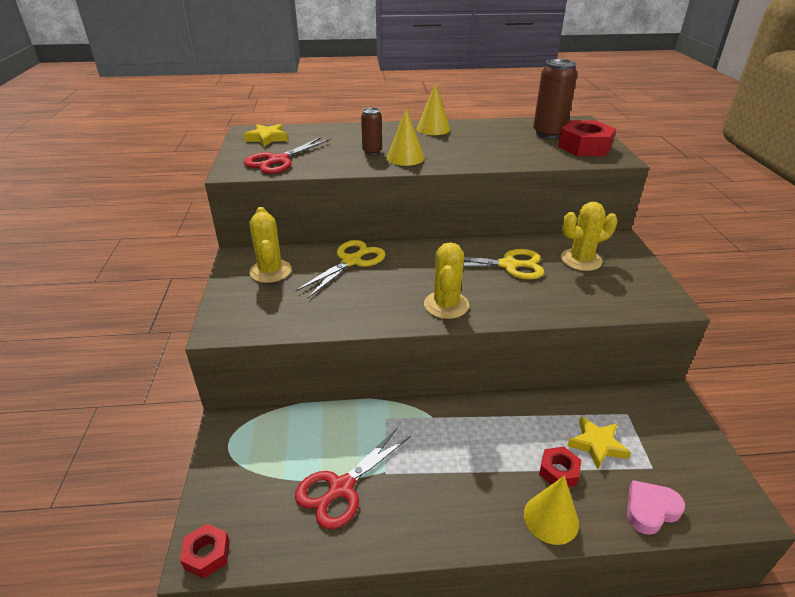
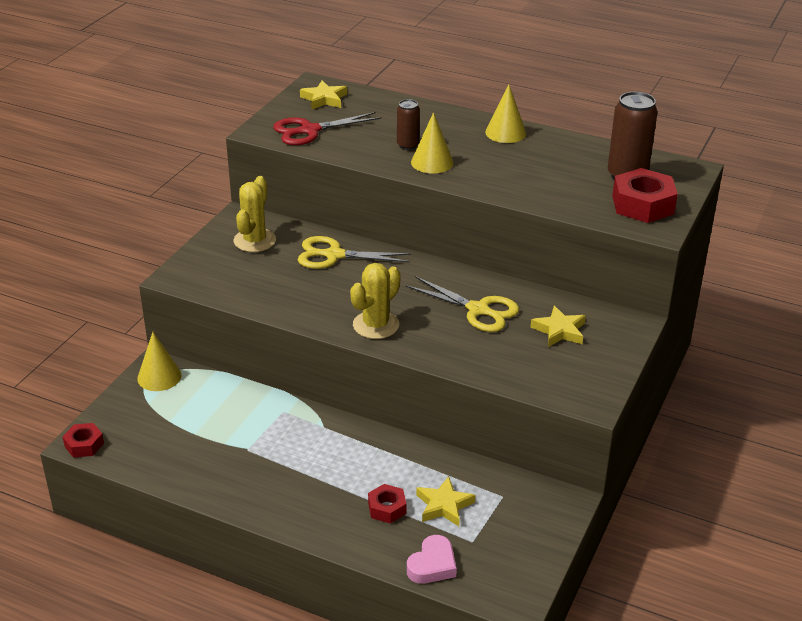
camera: 30 degrees right, 0 degrees up
(341, 488) = (205, 445): red scissors -> none
(351, 261) = (333, 255): yellow scissors -> yellow scissors turned 150 degrees counterclockwise
(551, 518) = (344, 533): yellow cone -> yellow cone (159, 377)
(581, 260) = (559, 330): yellow cactus -> yellow star
(650, 510) = (432, 565): pink heart -> pink heart turned 120 degrees clockwise

